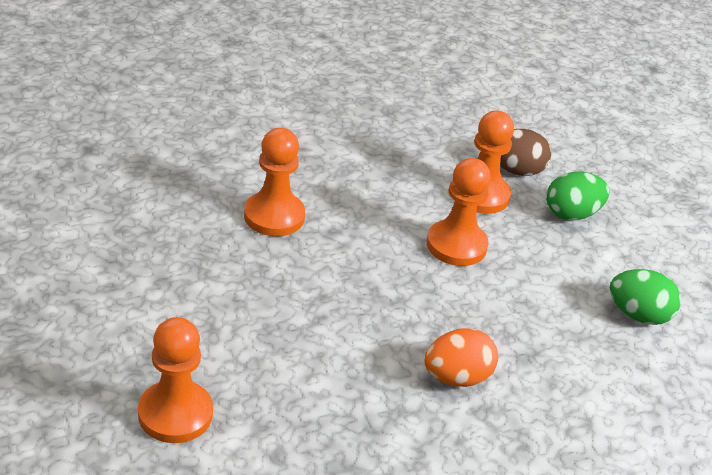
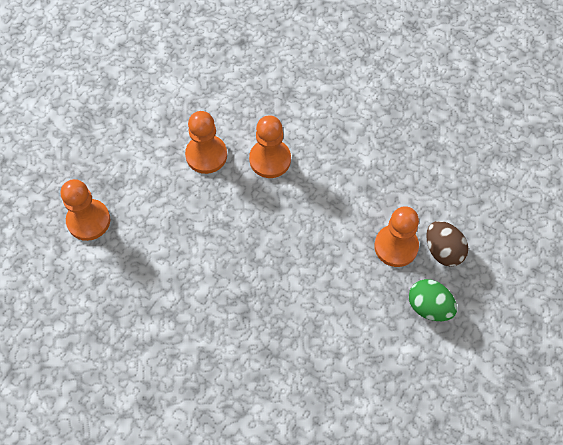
camera: 60 degrees right, 25 degrees up
(456, 245) = (333, 262): orange pawn -> orange pawn (206, 155)
(456, 377) = (220, 328): orange egg -> none
(638, 315) = (363, 396): green egg -> none

